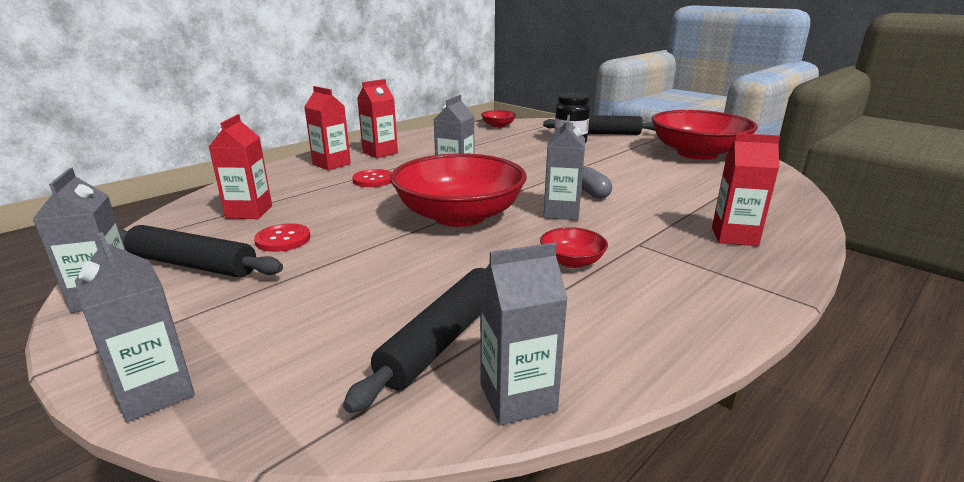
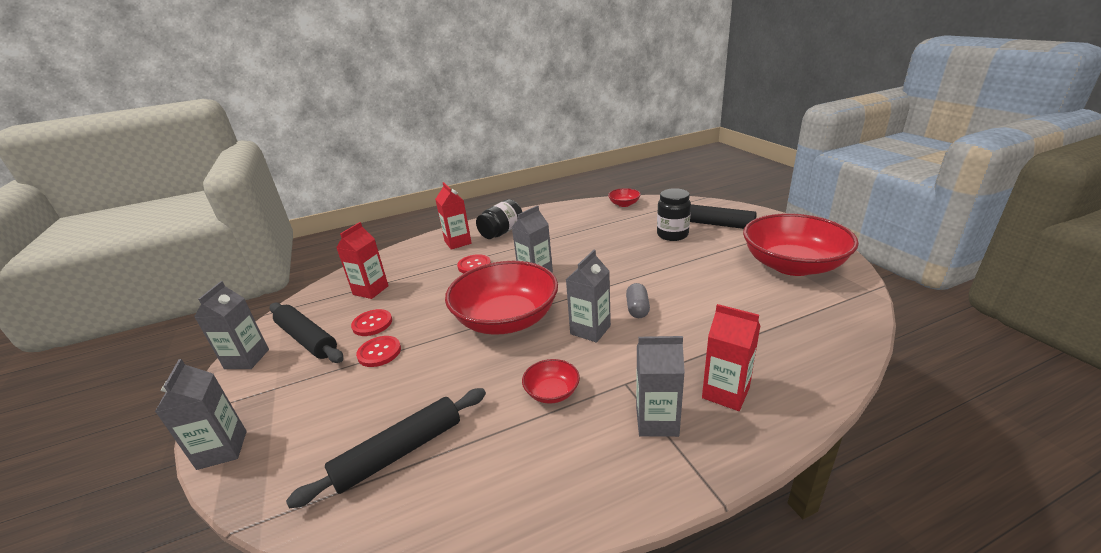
camera: 25 degrees right, 5 degrees up
(320, 262) = (379, 352): none -> red button
(380, 153) = (501, 232): red carton -> black jar
(517, 397) = (404, 525): grey carton -> grey carton (657, 421)

